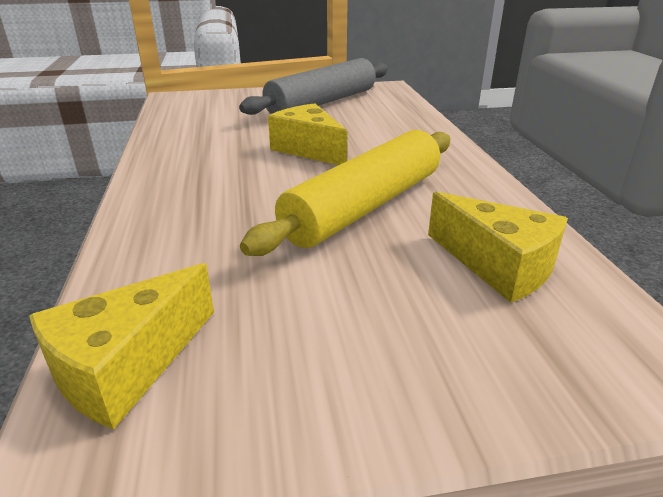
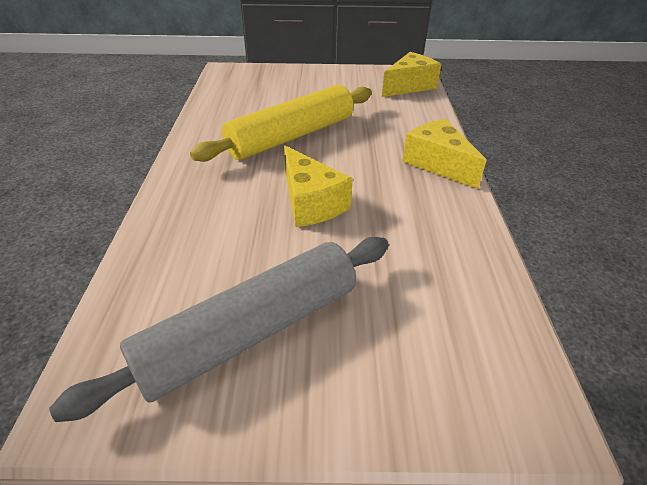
camera: 170 degrees left, 10 degrees up
(498, 266) = (246, 100): yellow cheese -> yellow cheese (438, 164)

